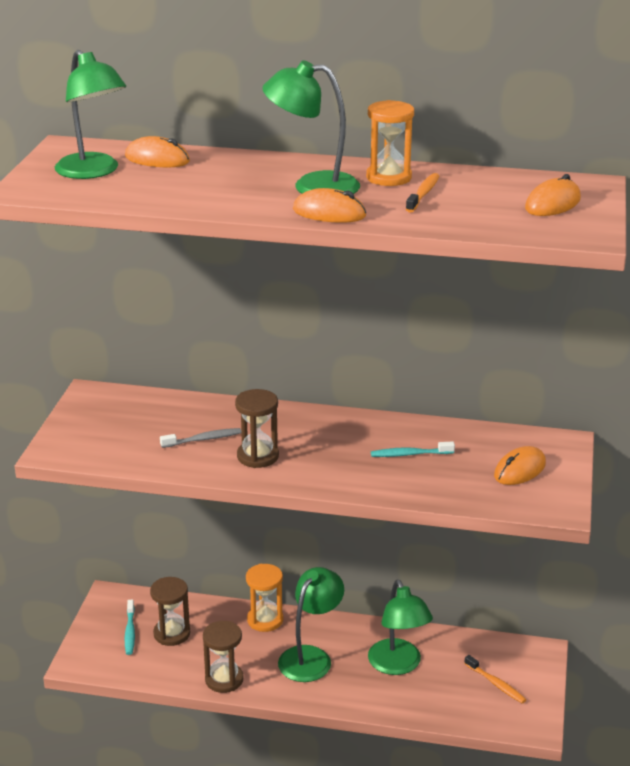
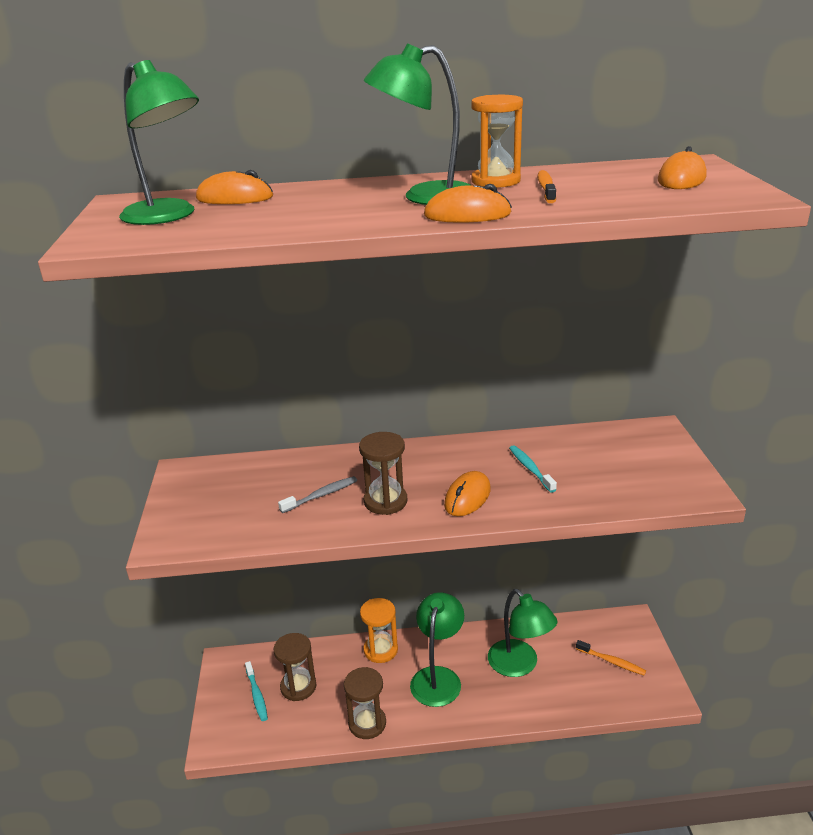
camera: 15 degrees left, 0 degrees up
(410, 454) = (530, 469): turquoise toothbrush -> turquoise toothbrush turned 90 degrees clockwise
(520, 470) = (640, 463): orange mouse -> orange mouse (467, 497)

